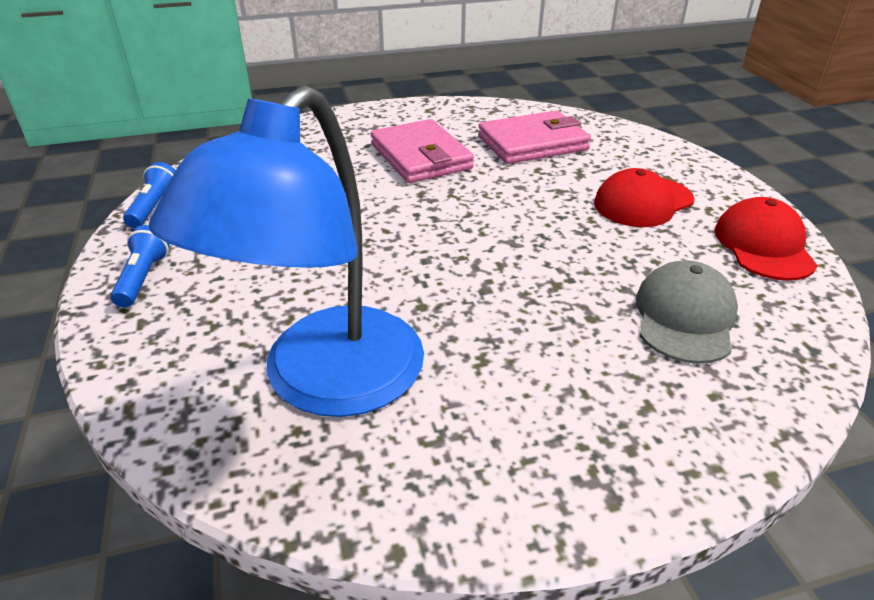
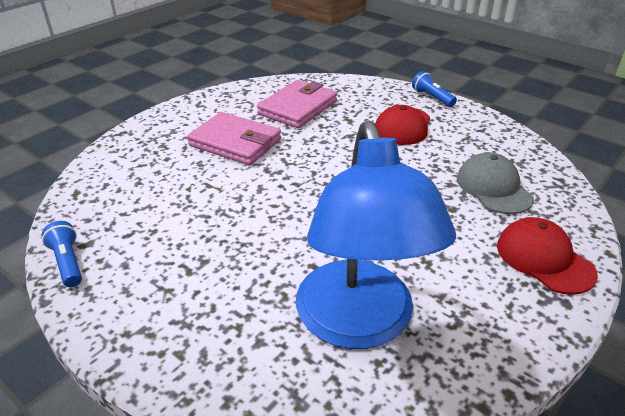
camera: 35 degrees left, 0 degrees up
(143, 278) = (135, 321): blue flashlight -> blue flashlight (432, 98)
(763, 245) = (485, 130): red cap -> red cap (544, 259)

